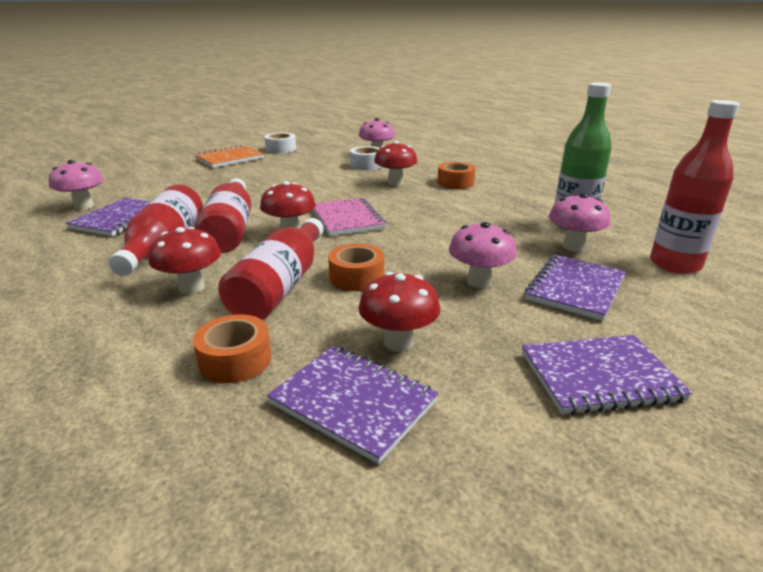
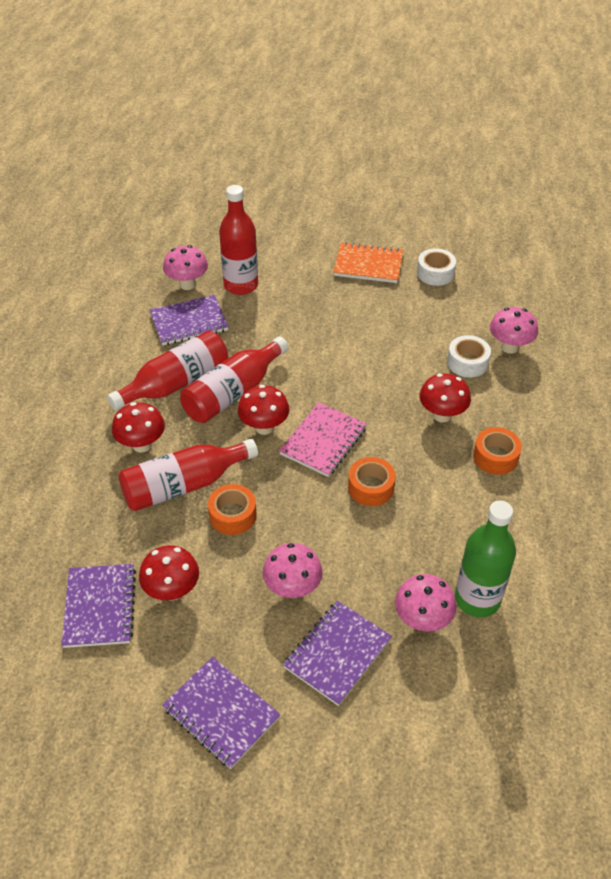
camera: 50 degrees right, 20 degrees up
(235, 360) = (92, 529): orange tape -> orange tape (371, 487)
(575, 289) = (337, 653): purple notebook -> purple notebook turned 45 degrees counterclockwise
(675, 264) = (456, 708): red bottle -> red bottle (241, 285)

